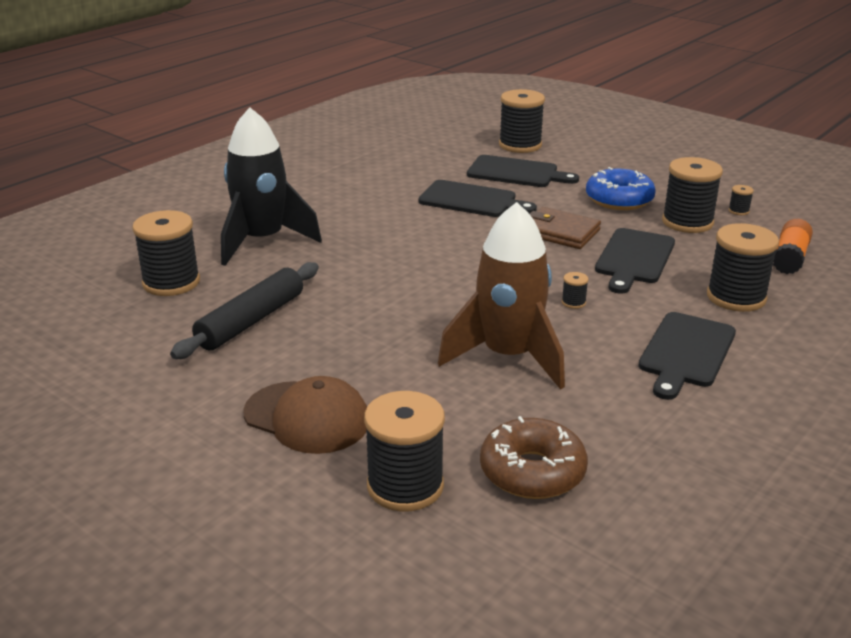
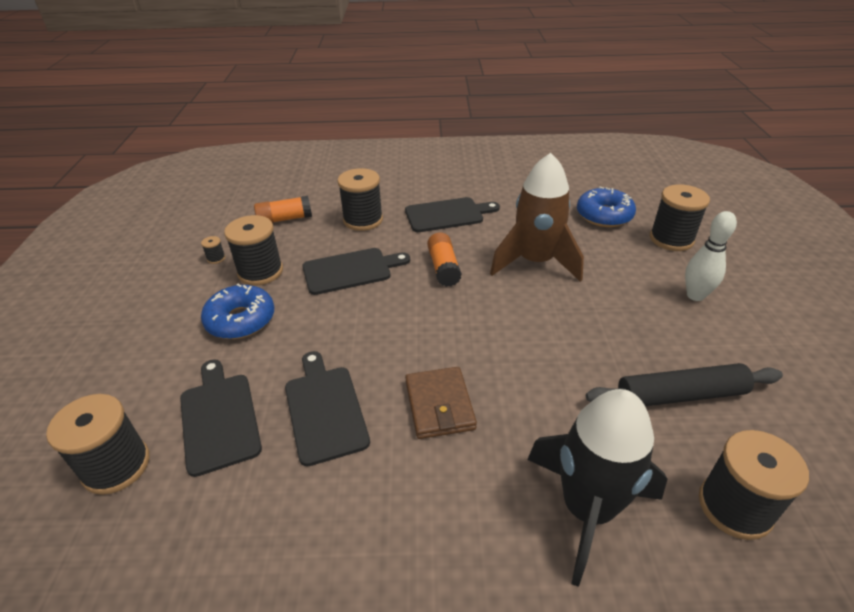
camera: 130 degrees left, 10 degrees up
(307, 417) = (695, 295): brown cap -> white bowling pin
(532, 471) = (604, 215): brown donut -> blue donut
(560, 232) = (342, 321): brown wallet -> brown wallet (439, 405)
(573, 302) = (443, 268): black spool -> orange glue stick

